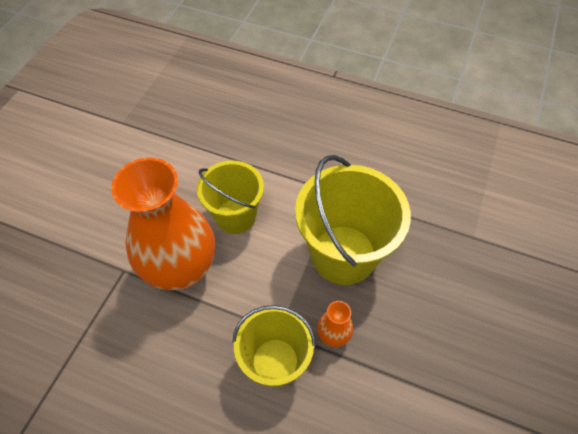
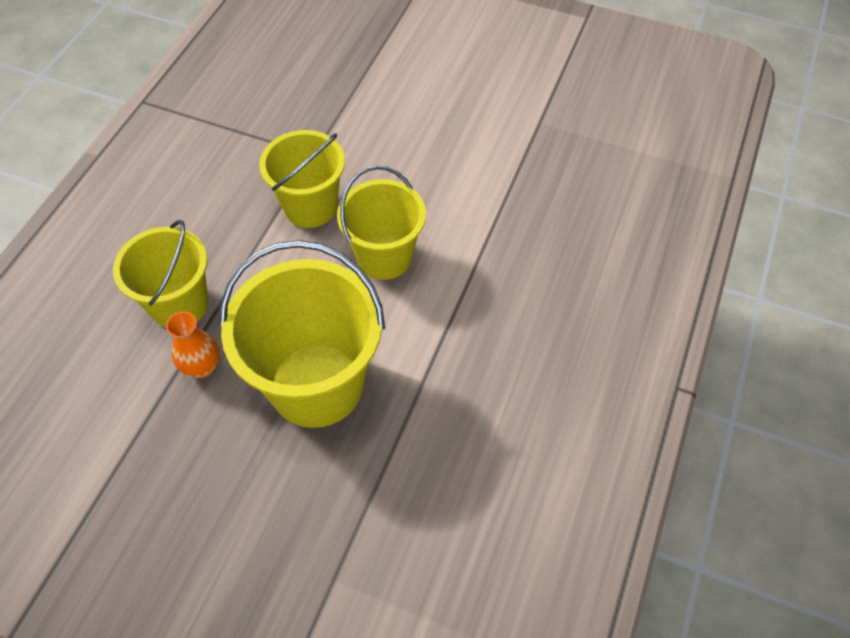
camera: 90 degrees right, 0 degrees up
(181, 269) = (310, 207): orange vase -> yellow bucket

